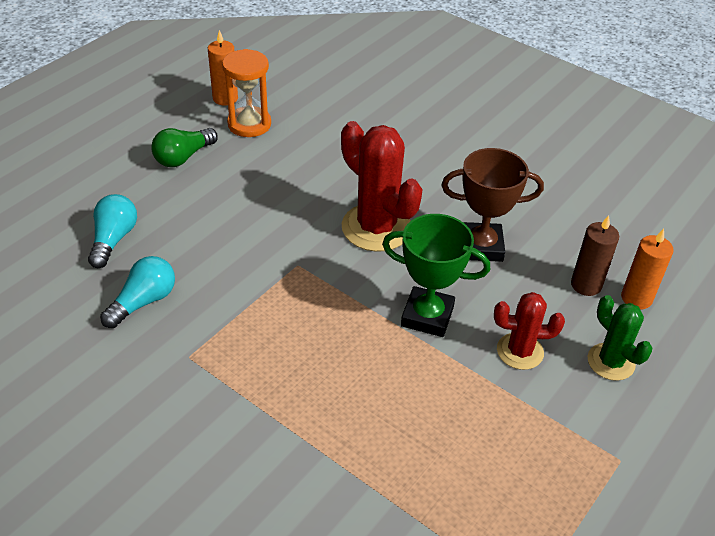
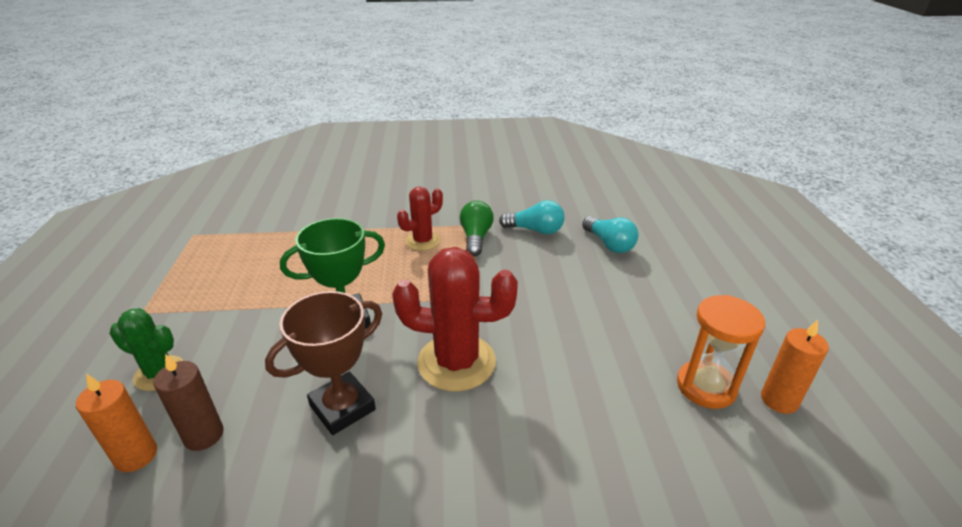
camera: 140 degrees right, 10 degrees down
(143, 302) = (535, 230): turquoise light bulb -> turquoise light bulb turned 75 degrees counterclockwise
(183, 157) = (683, 317): green light bulb -> green light bulb (476, 237)
(520, 351) = (251, 337): red cactus -> red cactus (422, 241)

